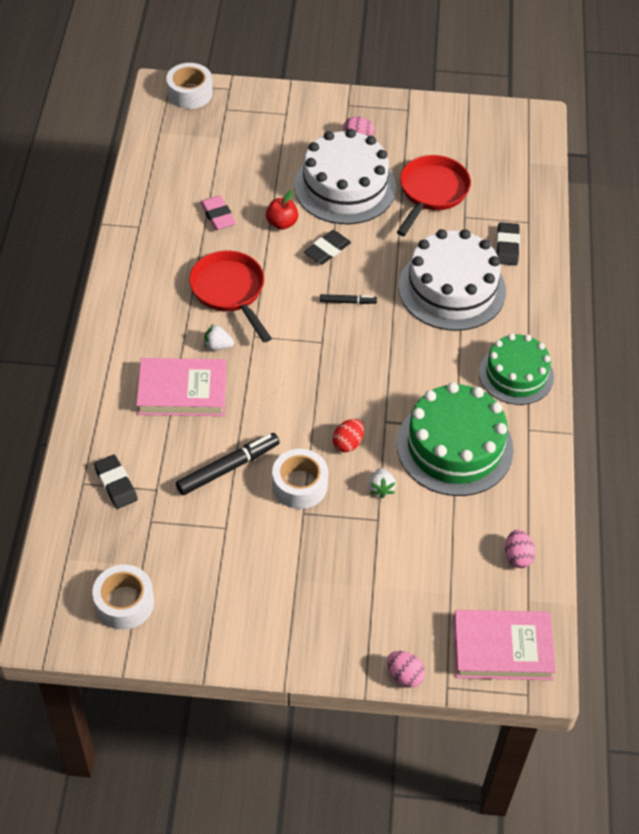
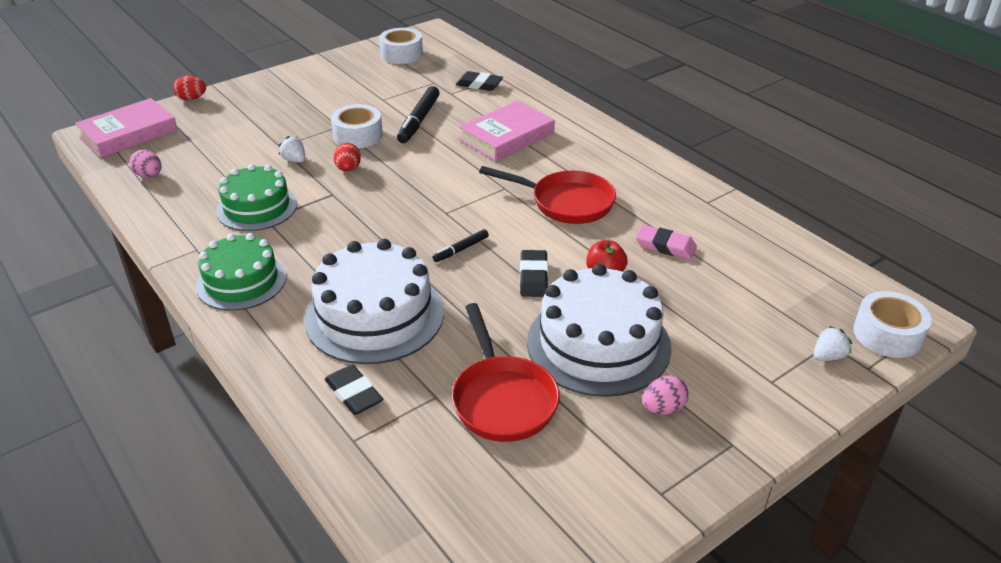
camera: 140 degrees right, 15 degrees down
(218, 346) = (522, 169): white strawberry -> white strawberry (828, 356)
(404, 675) = (192, 99): pink egg -> red egg
(454, 446) = (257, 207): green cake -> green cake, size x0.67

